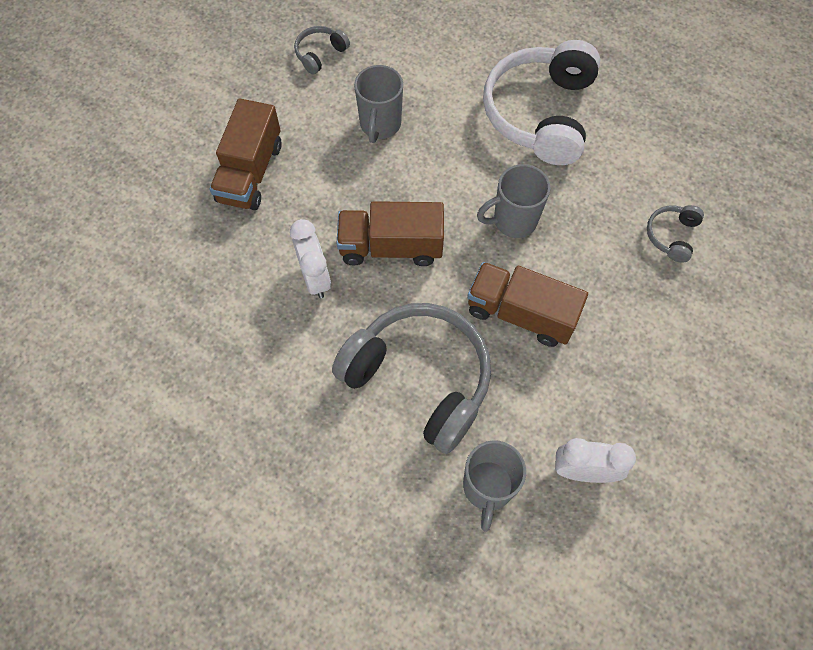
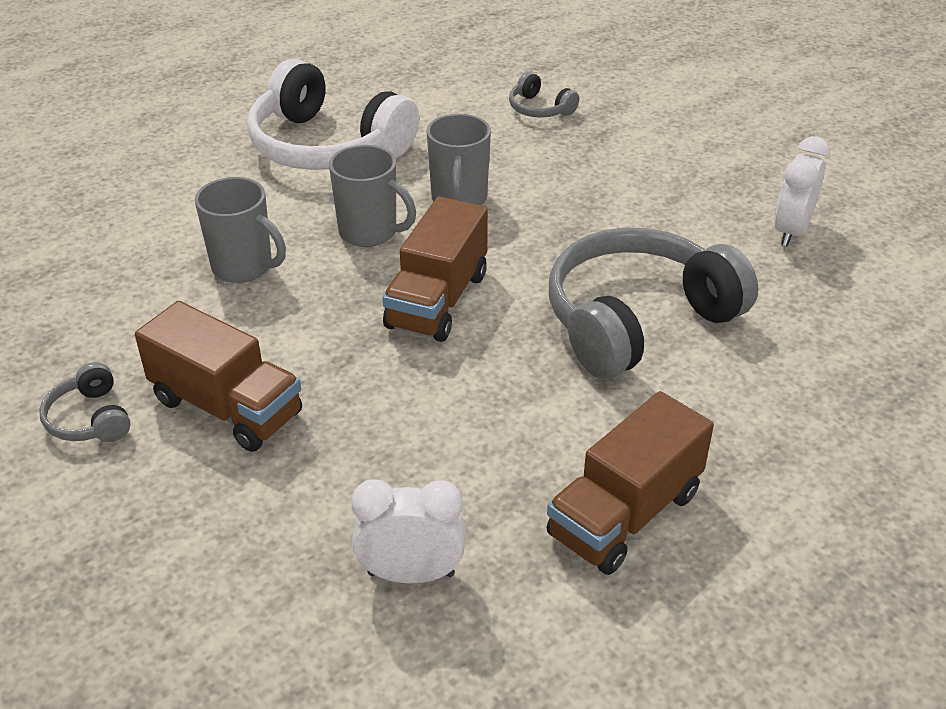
camera: 70 degrees left, 25 degrees down
(315, 277) = (445, 378): white clock -> white clock (411, 574)
(320, 54) = (78, 294): grey headphones -> grey headphones (90, 419)
(487, 488) = (795, 301): grey mug -> grey mug (370, 233)
(520, 313) = (584, 225): brown truck -> brown truck (625, 514)

